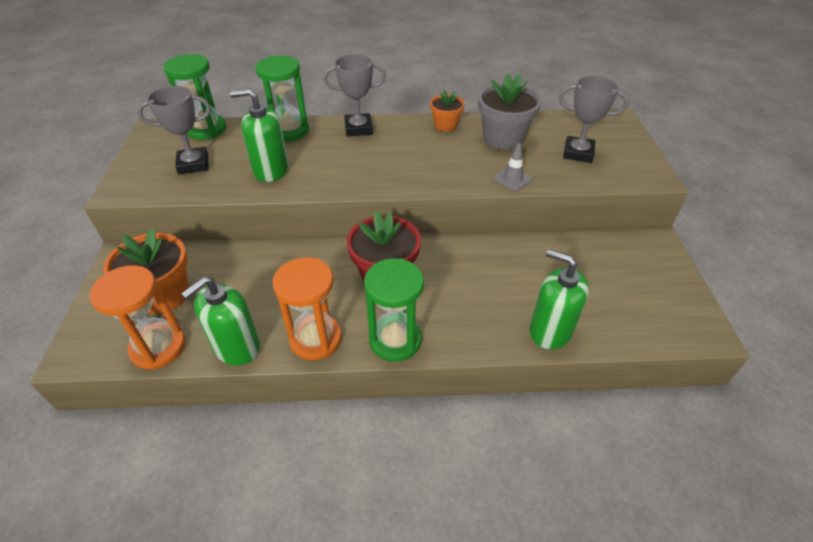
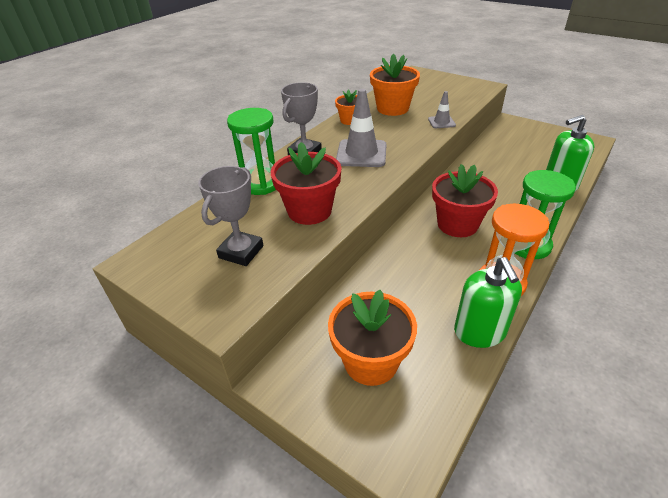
camera: 50 degrees left, 5 degrees down
(158, 347) = (443, 387): orange hourglass -> none
(206, 129) = (189, 227): green hourglass -> none
(271, 170) = (309, 211): green soap dispenser -> red flower pot
(389, 157) = (361, 154): none -> grey traffic cone
(503, 138) = (392, 108): grey flower pot -> orange flower pot
(578, 153) = (438, 94): grey trophy -> none

